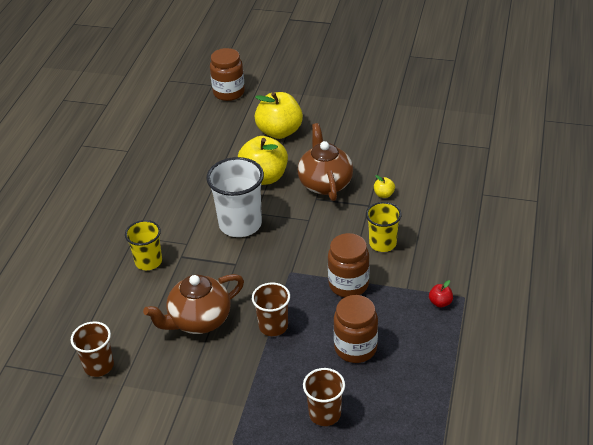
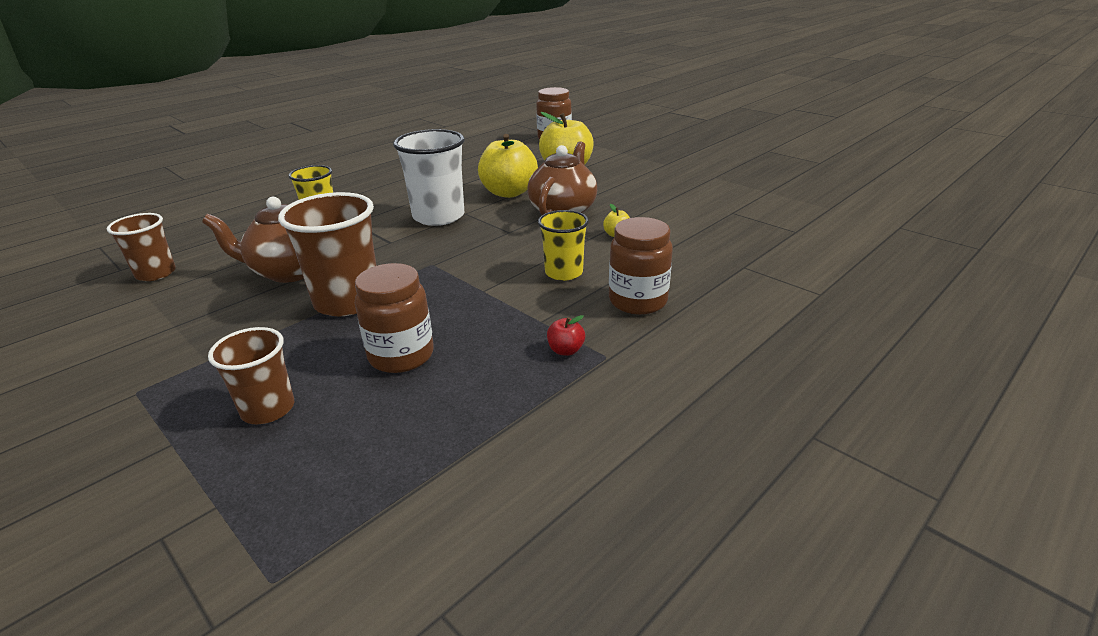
camera: 30 degrees right, 10 degrees down
(273, 326) = (347, 301): brown cup -> brown cup, size x1.63
(348, 284) = (477, 294): brown jar -> brown jar (638, 301)

